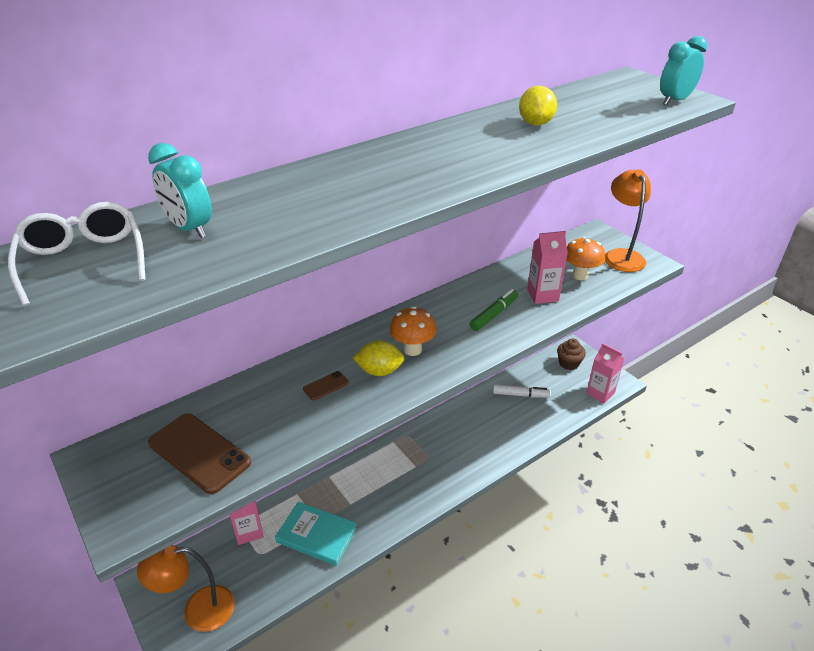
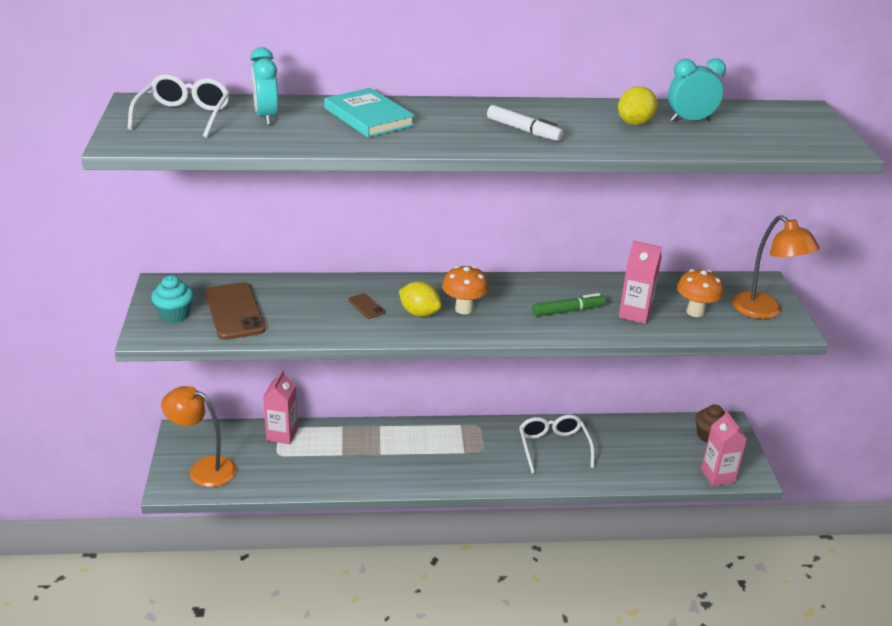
camera: 30 degrees right, 5 degrees down
(134, 488) = (174, 314): none -> turquoise cupcake
(316, 535) = (333, 463): turquoise book -> turquoise book (368, 117)
(326, 386) = (366, 306): brown phone -> brown phone turned 60 degrees clockwise
(476, 426) = (553, 447): none -> white glasses
(520, 395) = (626, 440): white marker -> white marker (523, 130)
(621, 255) = (764, 311): orange lamp -> orange lamp turned 120 degrees clockwise
(674, 101) = (813, 142): turquoise clock -> turquoise clock (690, 120)

